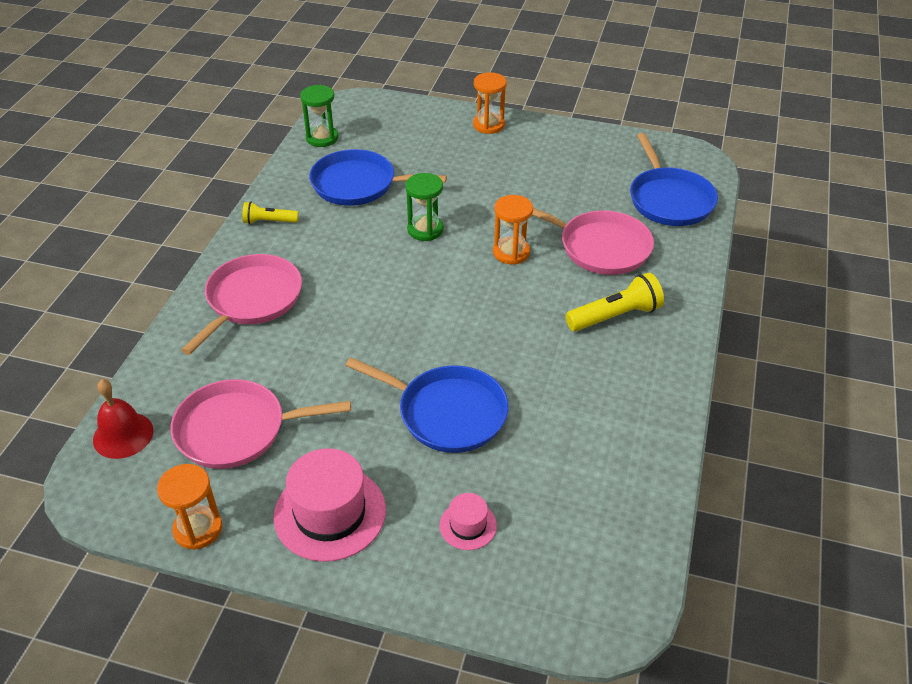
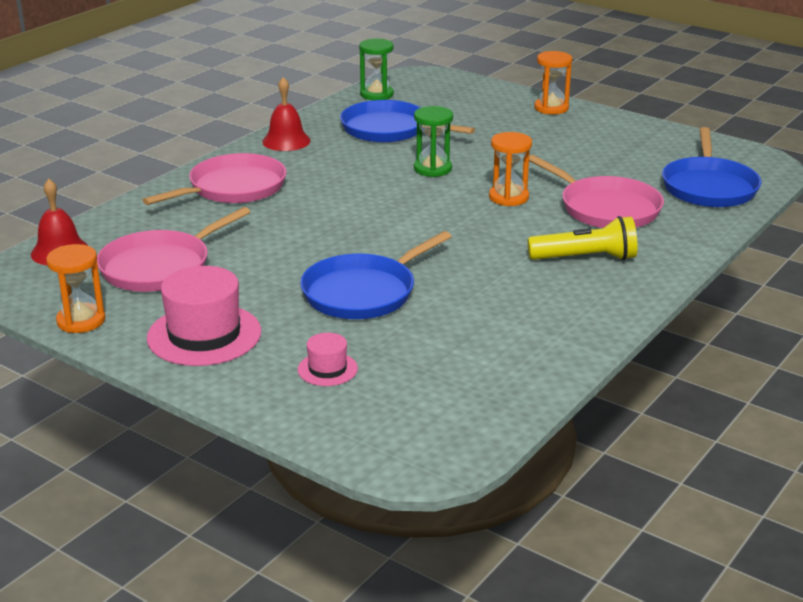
camera: 20 degrees right, 15 degrees down
(237, 430) = (160, 267): pink pan -> pink pan turned 60 degrees counterclockwise
(269, 221) = (286, 141): yellow flashlight -> red bell
(447, 413) = (363, 292): blue pan -> blue pan turned 90 degrees clockwise

